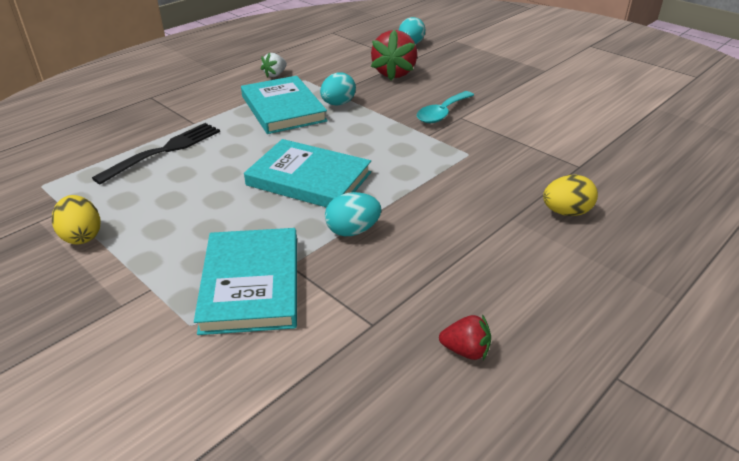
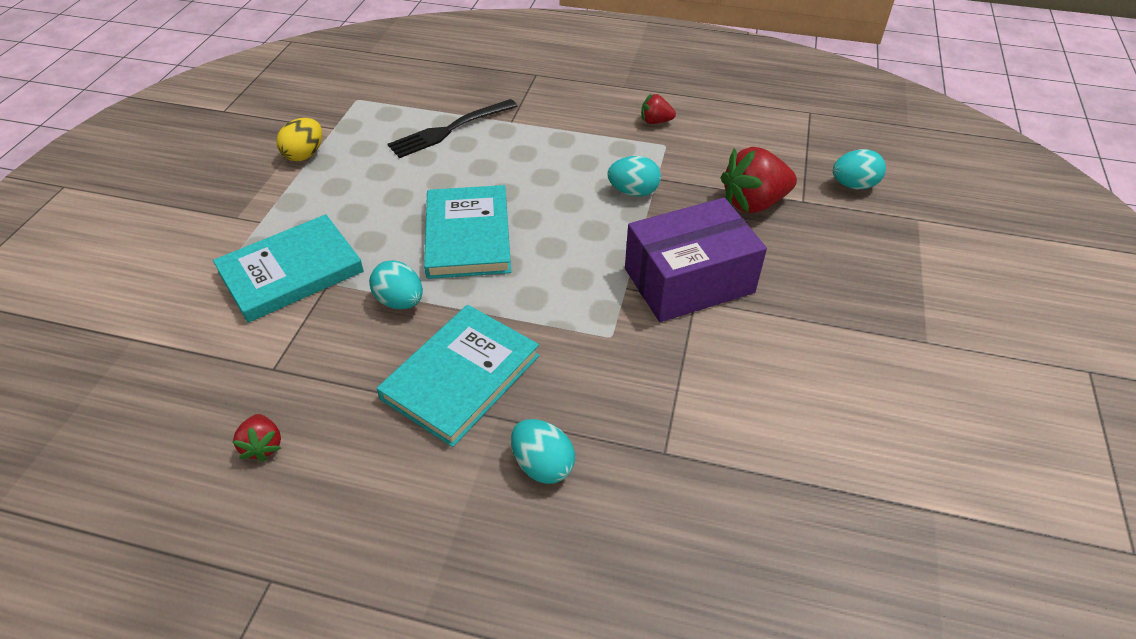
camera: 60 degrees right, 10 degrees up
(164, 151) = (450, 130): black fork -> black fork turned 135 degrees clockwise
(275, 74) = (655, 121): white strawberry -> red strawberry
(283, 108) = (587, 160): turquoise book -> turquoise book (461, 377)
(442, 113) = (689, 280): turquoise spoon -> purple box
(566, 212) = (543, 465): yellow egg -> turquoise egg

